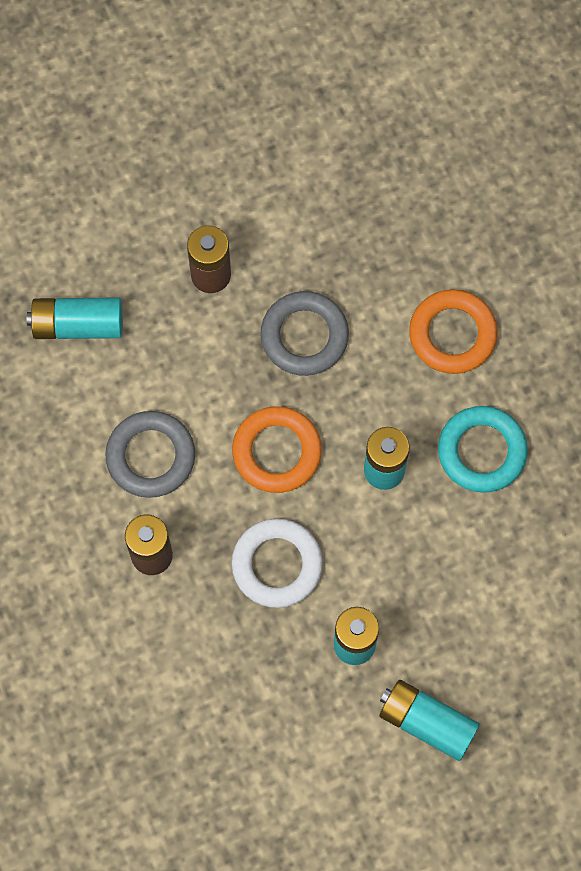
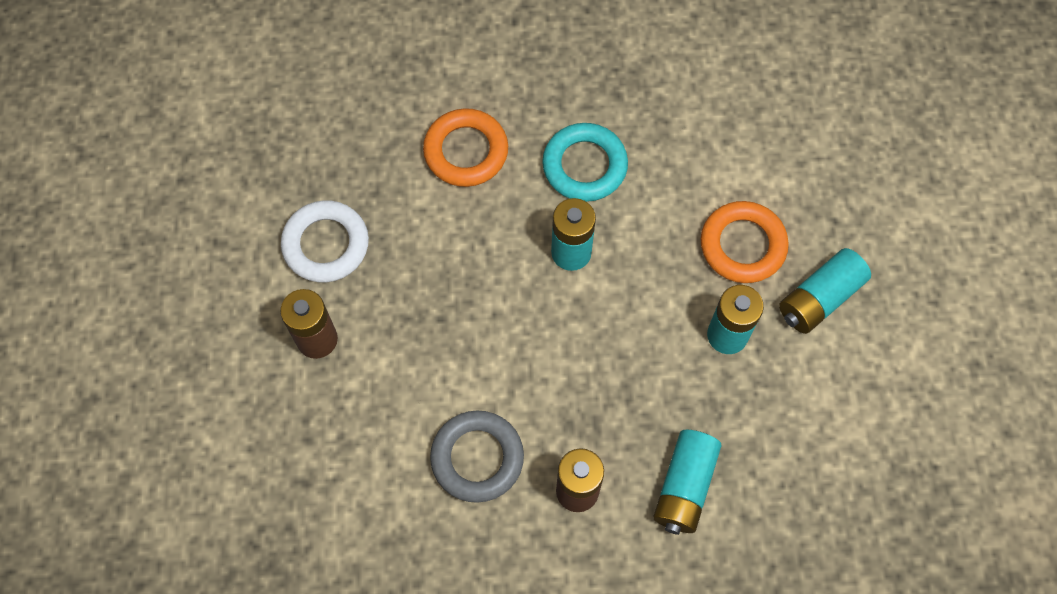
camera: 70 degrees left, 5 degrees down
(78, 324) = (312, 483): turquoise battery -> turquoise battery (684, 486)
(277, 452) = (517, 340): orange ring -> orange ring (742, 245)
(277, 565) = (628, 377): white ring -> white ring (326, 244)
(304, 336) = (414, 276): grey ring -> none

